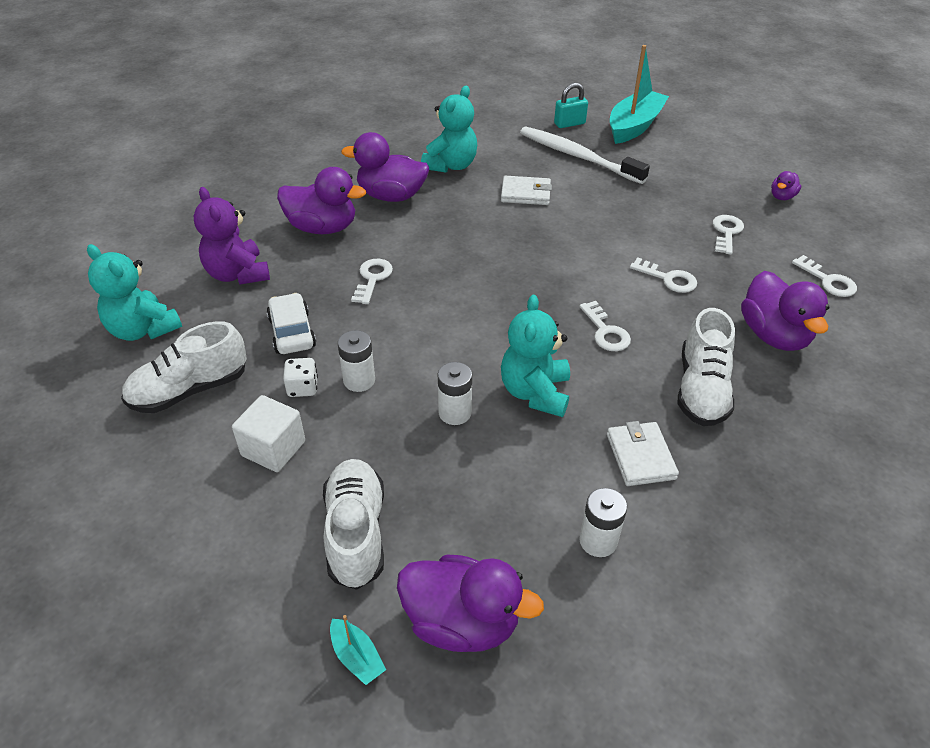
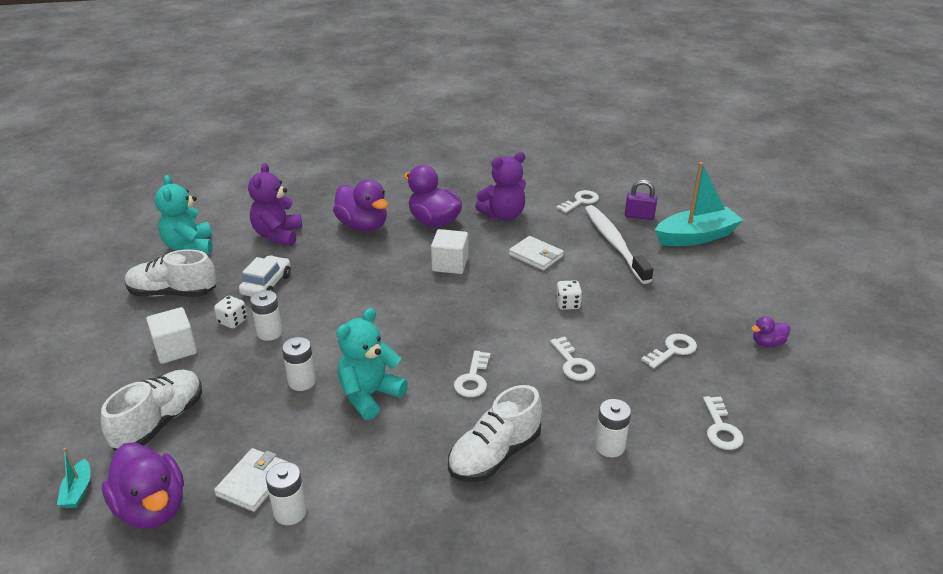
camera: 35 degrees right, 10 degrees down
(372, 279) = (355, 272): white key -> white key (580, 201)
(451, 165) = (503, 215): turquoise teddy bear -> purple teddy bear
(458, 233) = (450, 264): none -> white cube
(569, 124) = (639, 216): turquoise padlock -> purple padlock
(603, 227) = (568, 304): none -> white dice
(640, 456) = (388, 475): white wallet -> white wallet (254, 482)
(773, 335) = (610, 446): purple duck -> white battery

